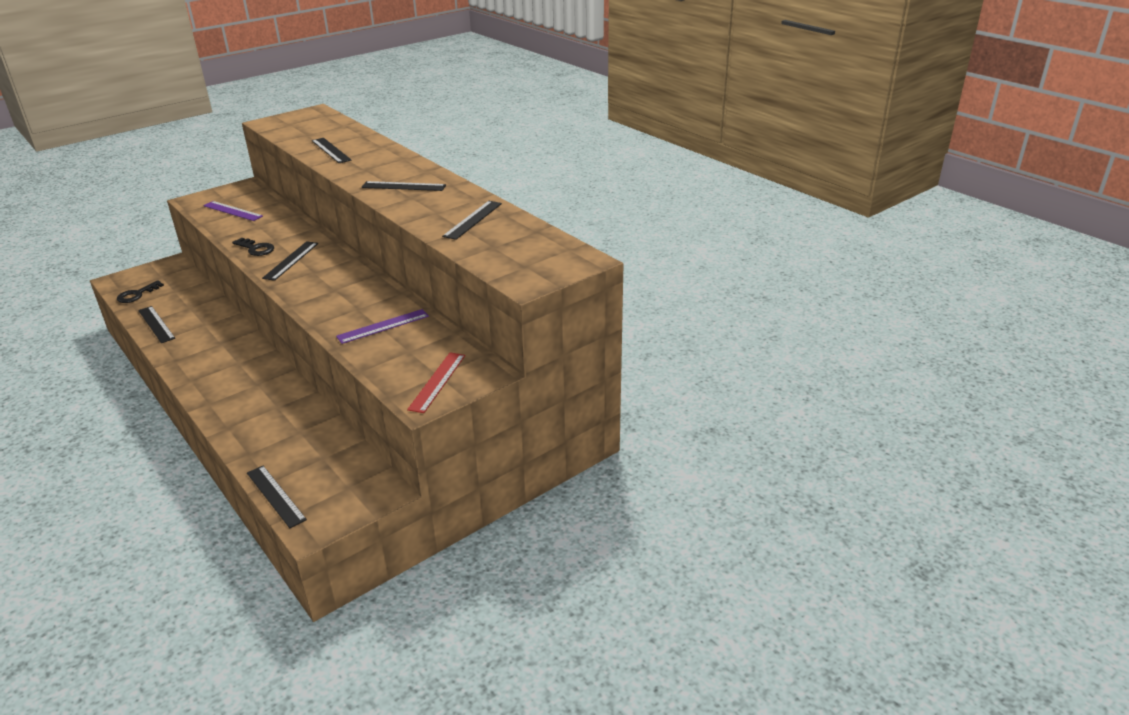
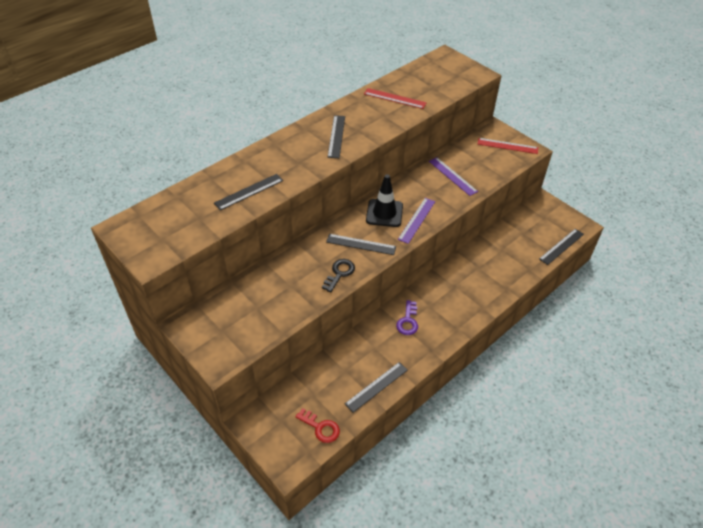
camera: 95 degrees left, 15 degrees up
(137, 294) = (320, 428): black key -> red key
(225, 346) = (408, 321): none -> purple key
(233, 211) = (253, 315): purple ruler -> purple ruler (416, 220)
(334, 275) = (384, 213): none -> black traffic cone
(473, 219) = (394, 98): black ruler -> red ruler

